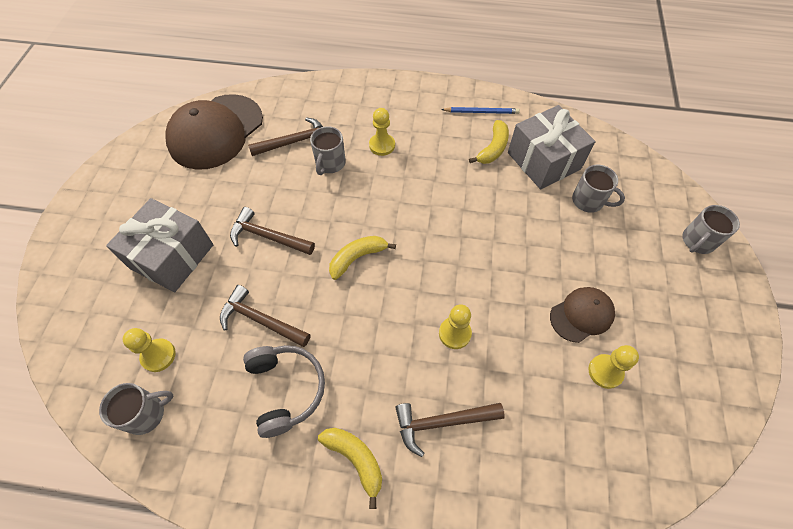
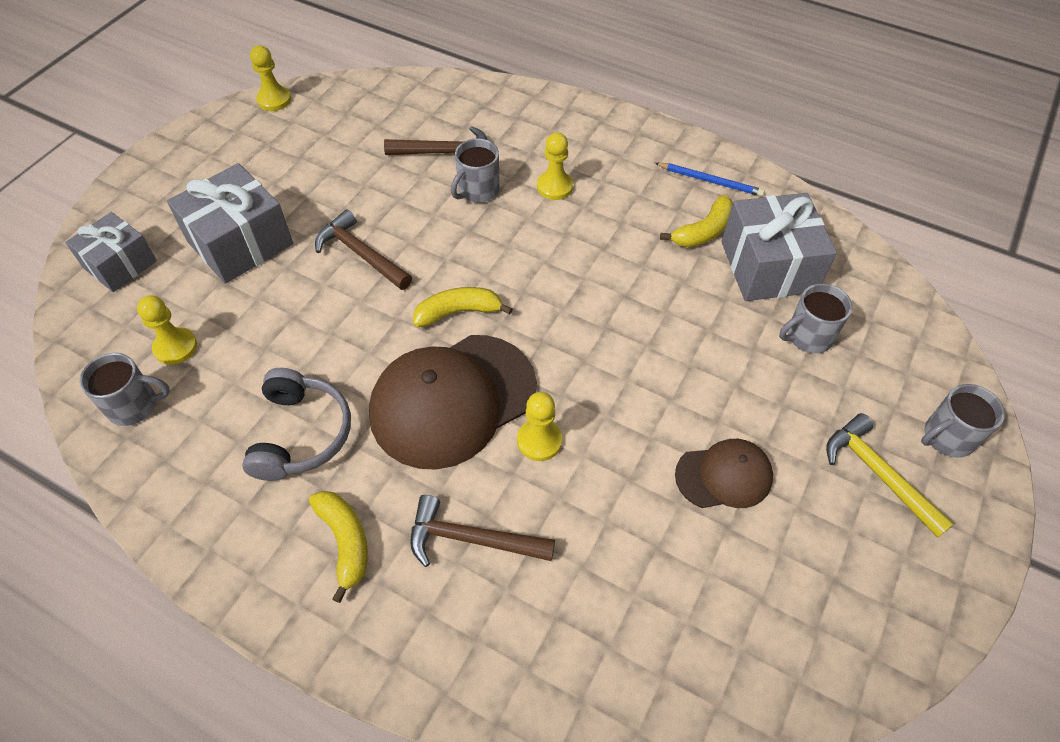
camera: 20 degrees right, 5 degrees down
(82, 304) = (120, 264): none -> grey gift
(216, 132) = (356, 115): brown cap -> brown cap (452, 400)
(261, 320) = (308, 347): brown hammer -> none
(588, 201) = (808, 336): grey mug -> grey mug turned 105 degrees clockwise
(605, 372) = (721, 557): yellow pawn -> yellow pawn (274, 100)
(670, 280) = (878, 474): none -> yellow hammer

